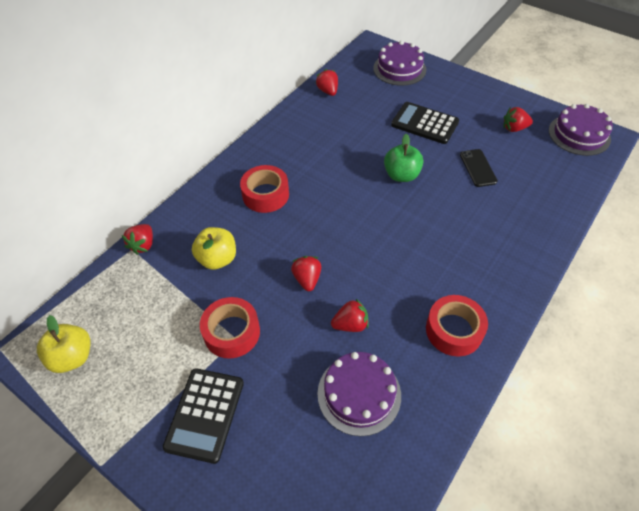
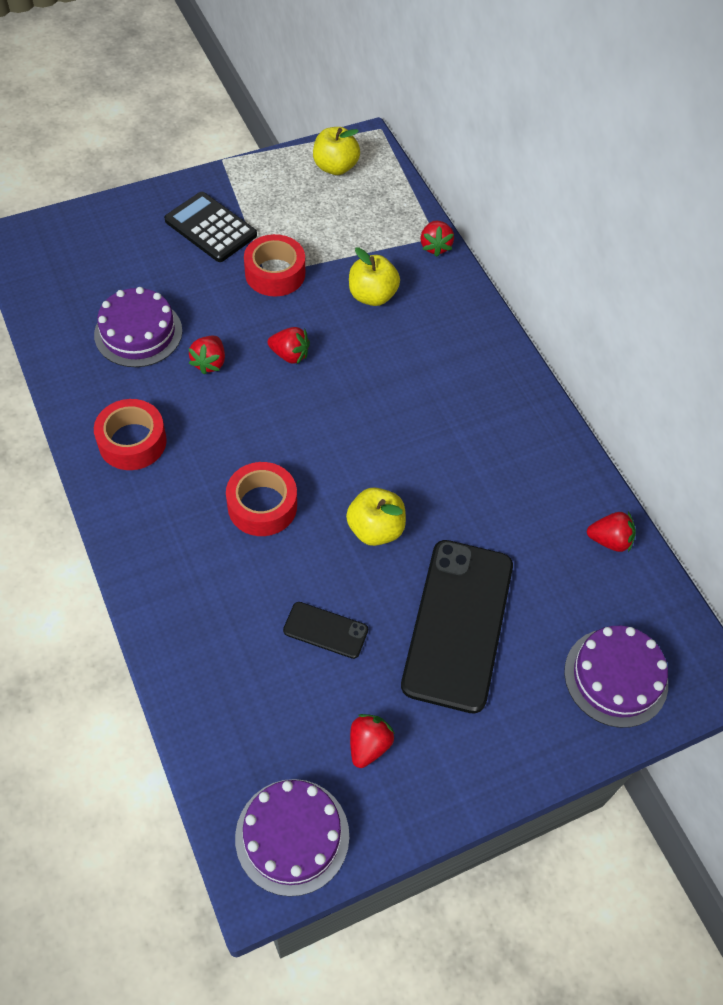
camera: 115 degrees right, 5 degrees up
(143, 245) = (435, 246): red strawberry -> red strawberry turned 135 degrees counterclockwise
(265, 195) = (438, 373): red tape -> red tape (262, 505)
(401, 175) = (375, 529): green apple -> yellow apple
(424, 123) = (458, 624): black calculator -> black phone

